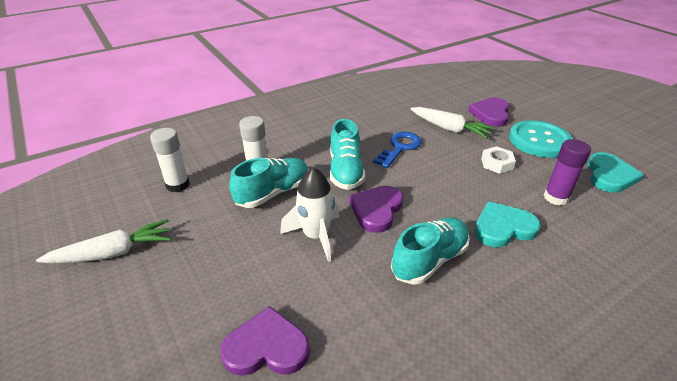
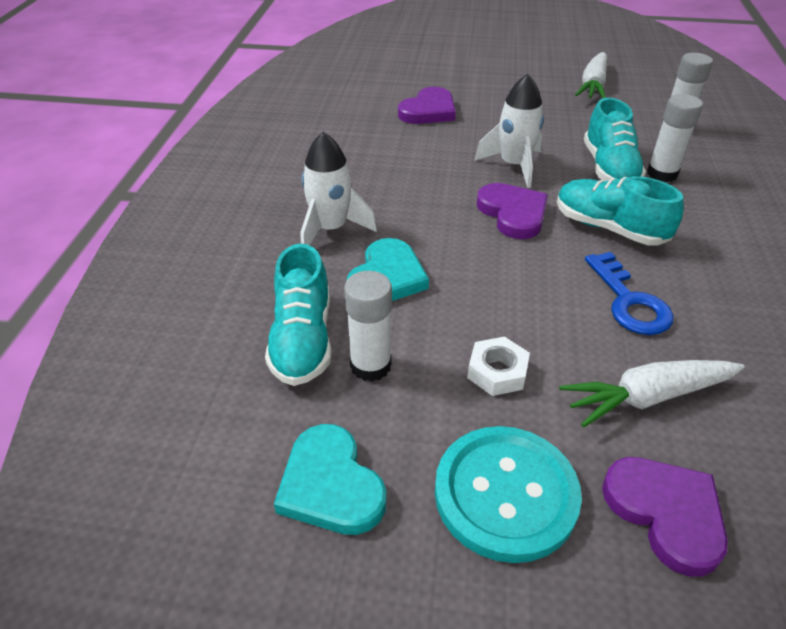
camera: 130 degrees right, 5 degrees up
(429, 260) = (410, 205): turquoise shoe -> turquoise shoe (302, 340)
(508, 283) = (331, 229): none -> white rocket
(556, 198) = (370, 365): purple glue stick -> white glue stick

